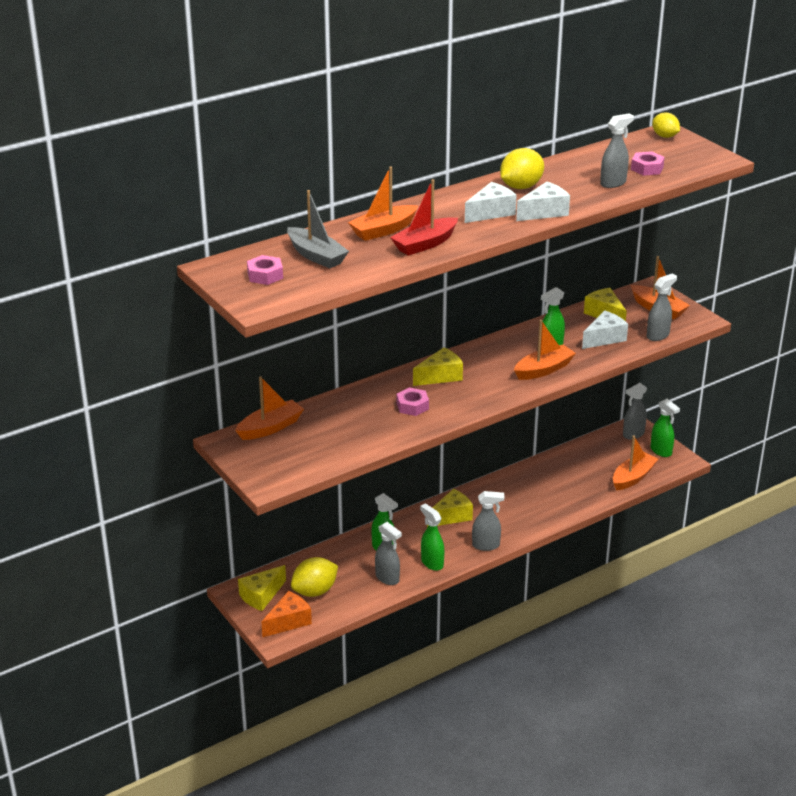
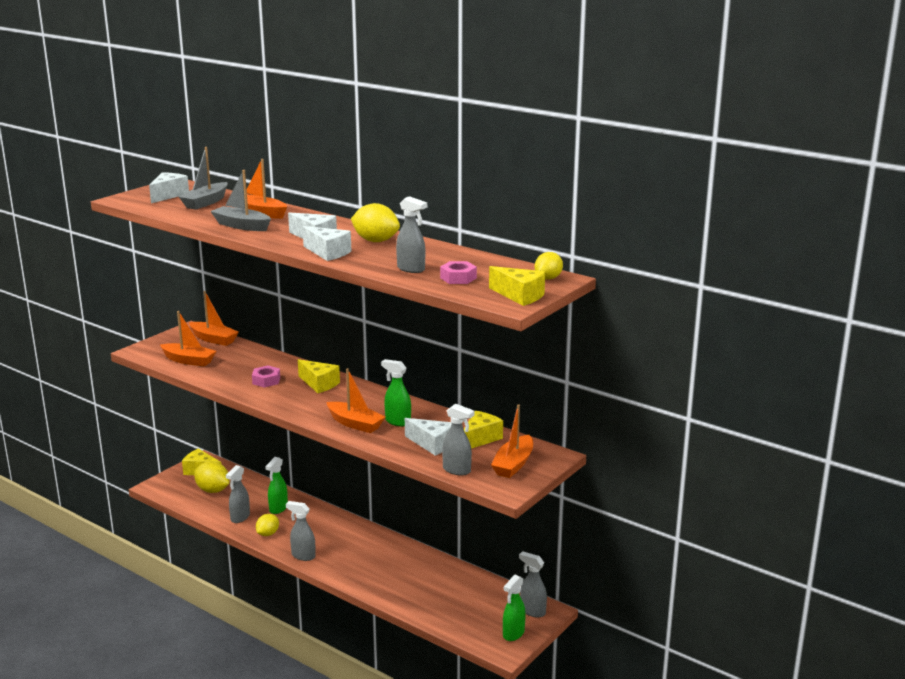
camera: 70 degrees right, 10 degrees down
(265, 275) = (168, 195): pink nut -> white cheese
(288, 621) = (173, 487): orange cheese -> none
(425, 244) = (242, 226): red boat -> grey boat
(432, 563) = (268, 534): green spray bottle -> yellow lemon
(451, 516) = (337, 531): yellow cheese -> yellow cheese (520, 296)
(486, 545) = (303, 556): grey spray bottle -> grey spray bottle turned 135 degrees clockwise
(633, 477) = (454, 622): orange boat -> orange boat (188, 360)

